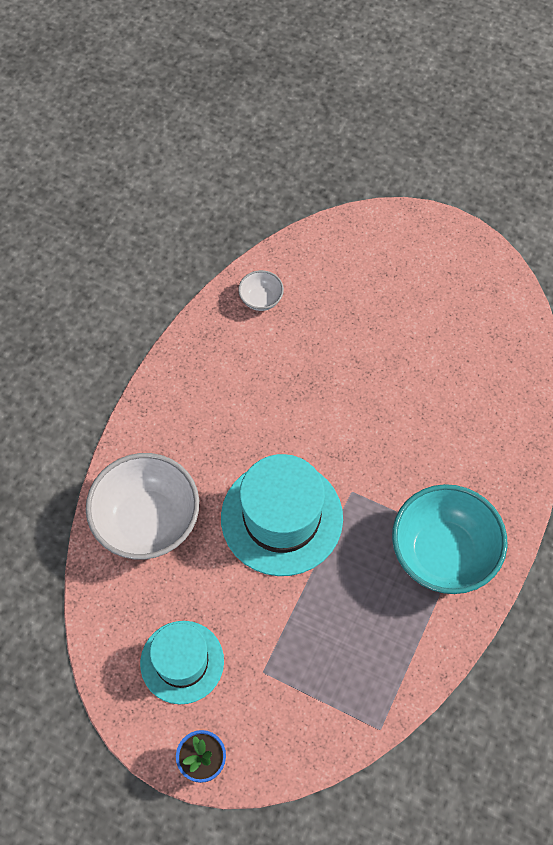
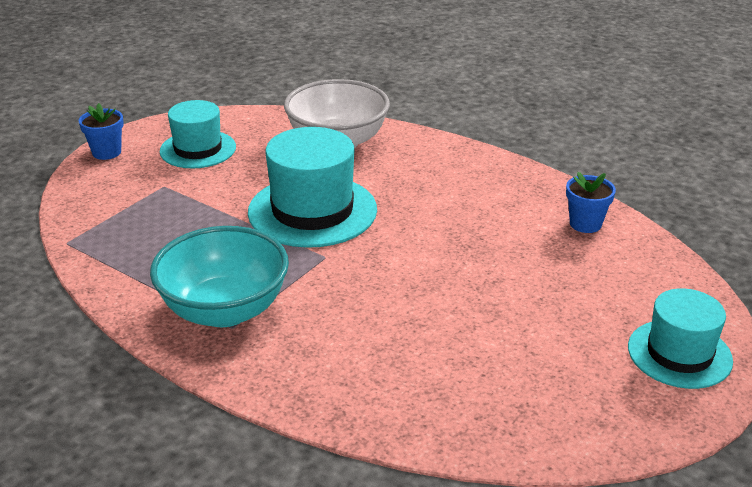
camera: 100 degrees right, 30 degrees down
(261, 299) = (585, 224): white bowl -> blue flower pot
(413, 244) = (679, 354): none -> turquoise hat

